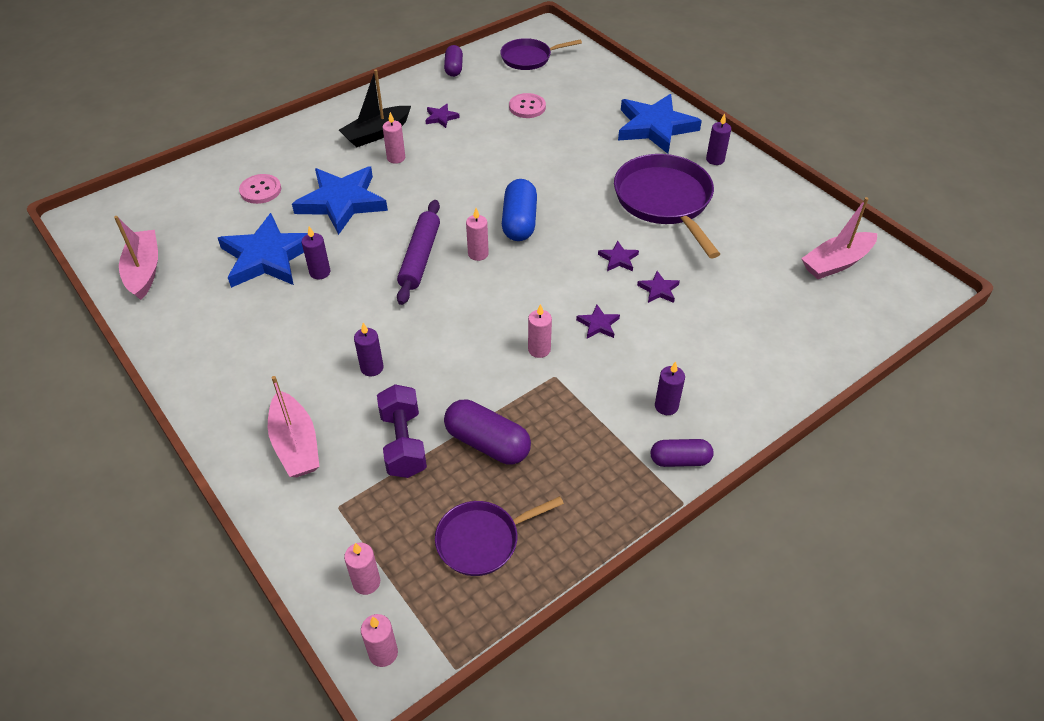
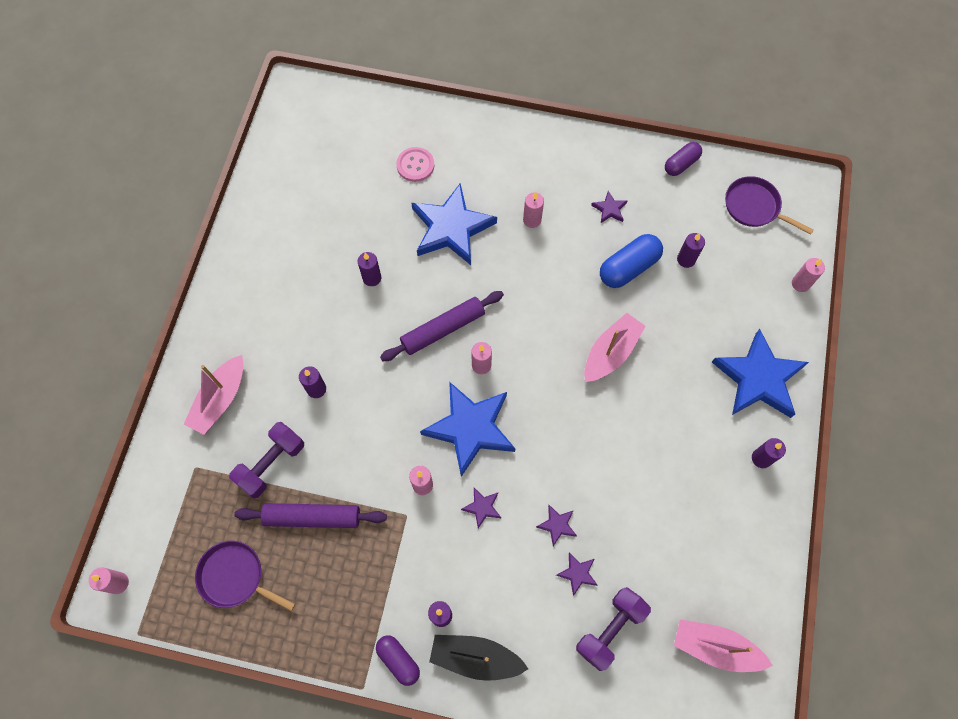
camera: 50 degrees right, 20 degrees up
(144, 271) = (281, 172): pink boat -> pink boat (611, 352)
(267, 257) = (357, 232): blue star -> blue star (470, 428)
(366, 582) = (156, 532): pink candle -> pink candle (800, 283)
(376, 133) = (546, 182): black boat -> black boat (475, 657)
(487, 443) = (312, 517): purple capsule -> purple rolling pin
(519, 222) = (541, 366): blue capsule -> blue capsule (628, 268)
(527, 107) = (686, 259): pink button -> purple candle
(618, 259) = (565, 470): purple star -> purple star (577, 573)
(665, 201) = (667, 456): purple pan -> none
(772, 310) = (610, 629): none -> purple dumbbell

